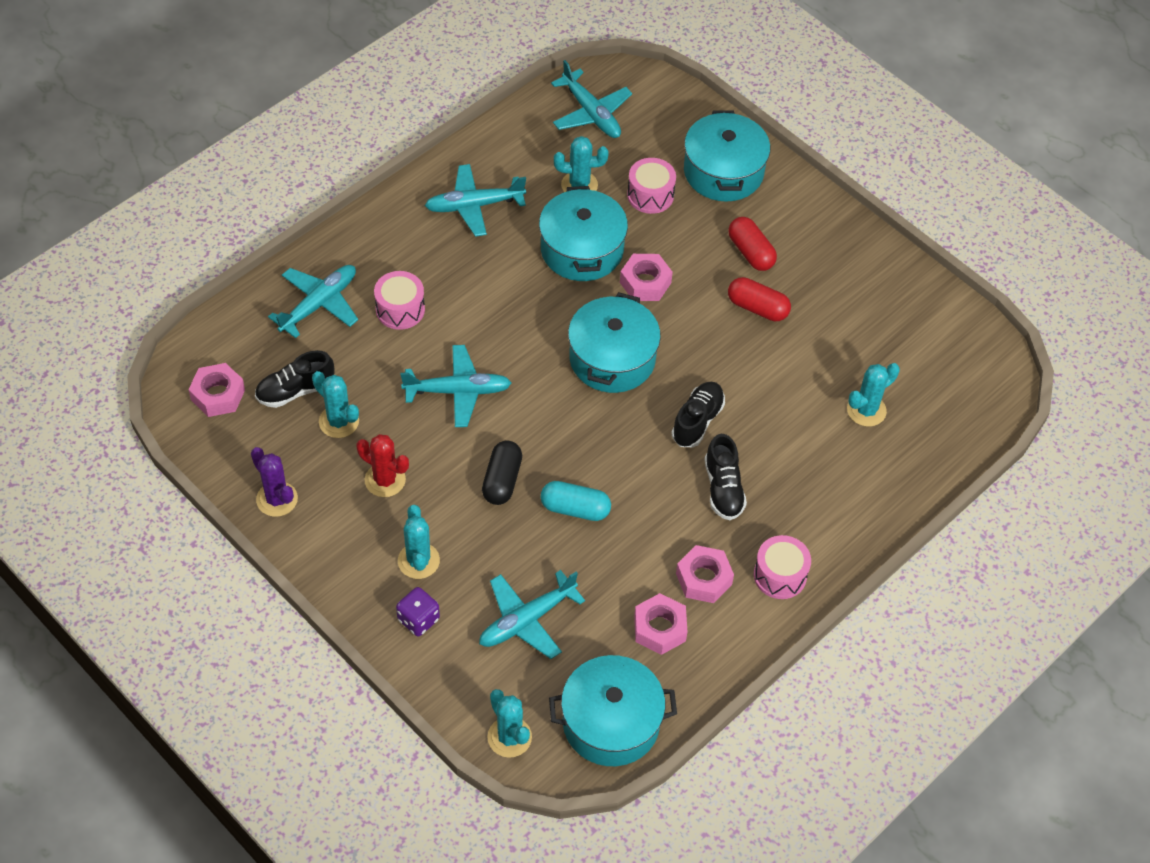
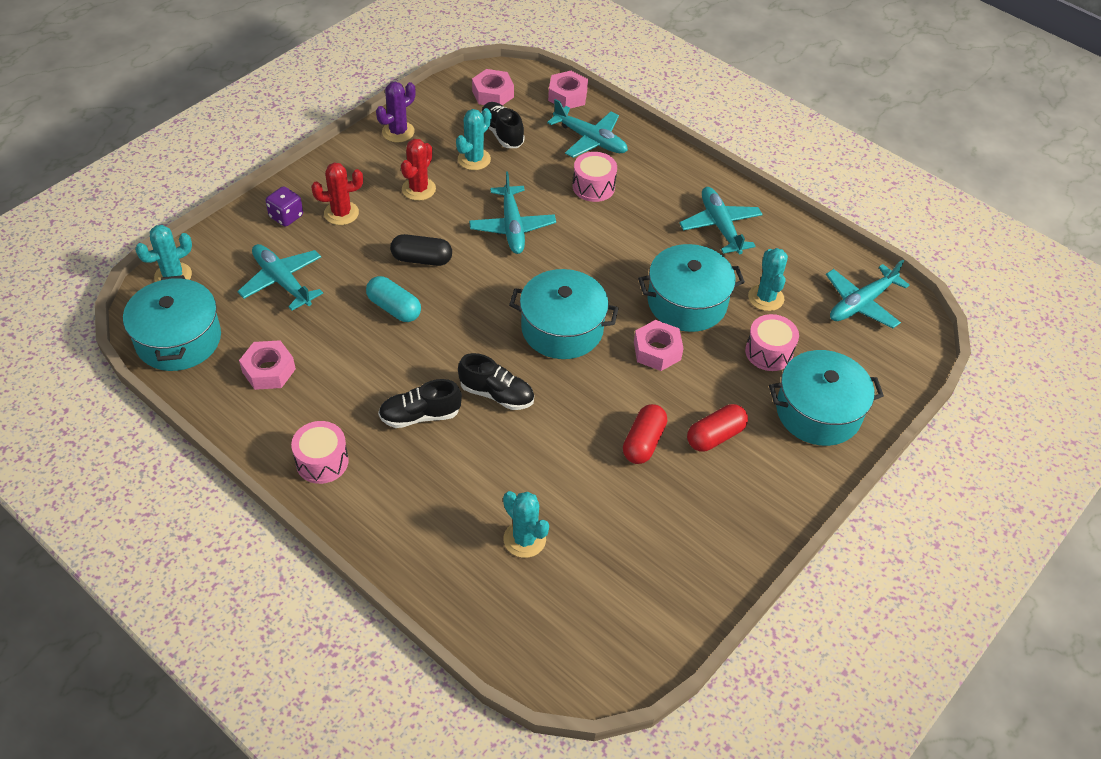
camera: 85 degrees right, 5 degrees down
(418, 561) = (341, 213): turquoise cactus -> red cactus
(575, 509) = (394, 308): turquoise capsule -> turquoise capsule turned 60 degrees counterclockwise
(704, 579) = (319, 402): pink nut -> pink nut (567, 96)

